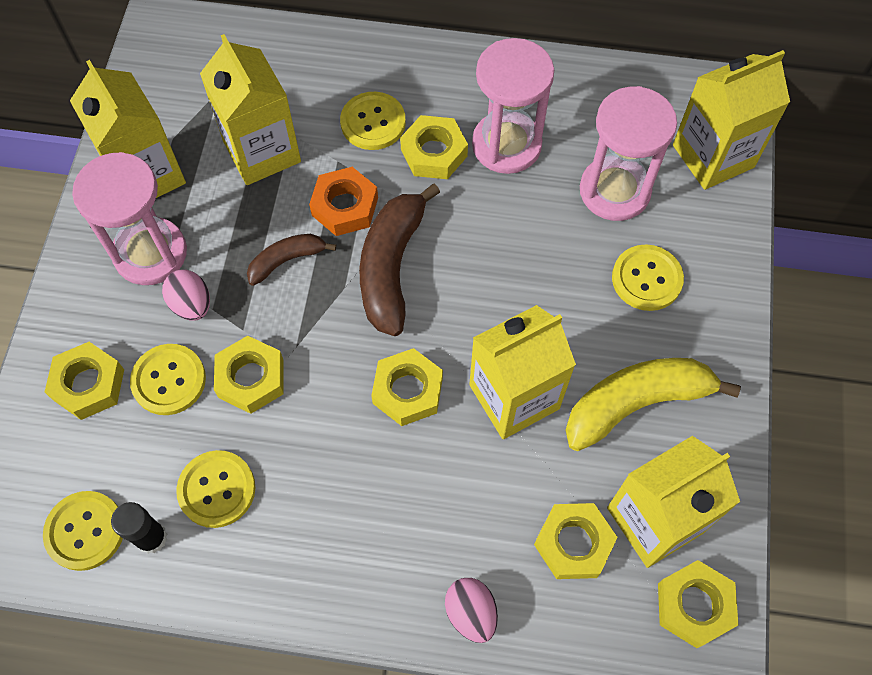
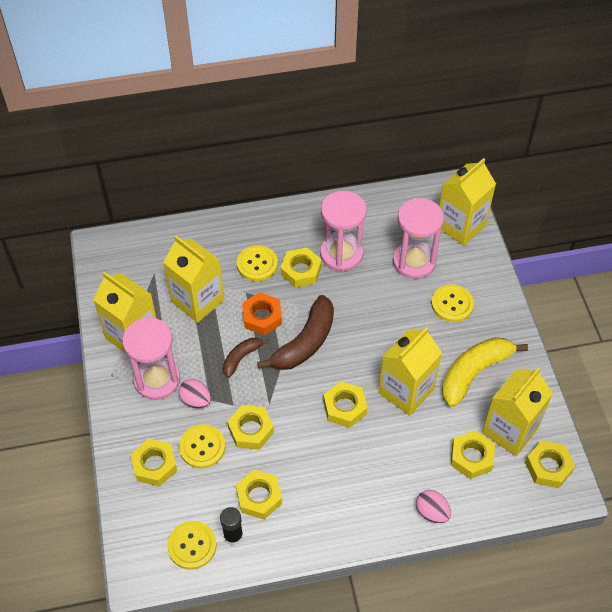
camera: 20 degrees left, 10 degrees down
(217, 489) = (259, 497): yellow button -> yellow nut
(391, 267) = (305, 342): brown banana -> brown banana turned 135 degrees counterclockwise

